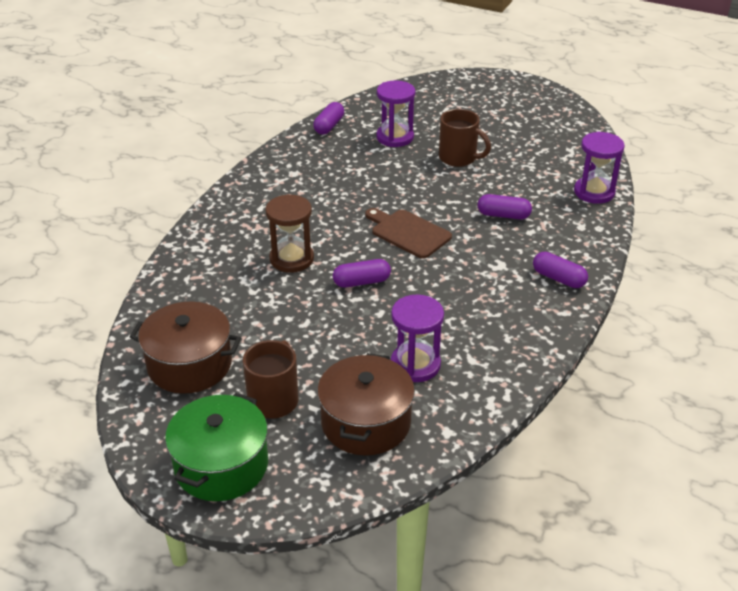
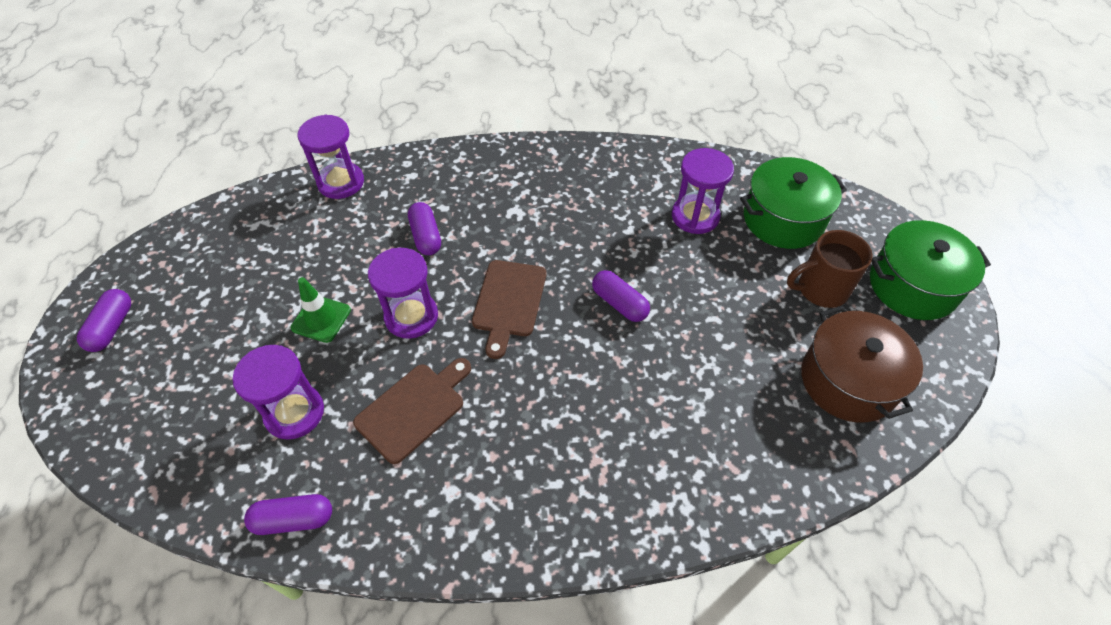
camera: 120 degrees left, 15 degrees up
(291, 259) = (630, 386): brown hourglass -> none
(358, 174) = (414, 409): none -> brown cutting board
(365, 422) = (783, 219): brown pot -> green pot
(431, 190) = (411, 316): none -> purple hourglass
(459, 158) = (321, 319): brown mug -> green traffic cone
(558, 278) = (507, 167): purple capsule -> purple capsule (112, 327)

